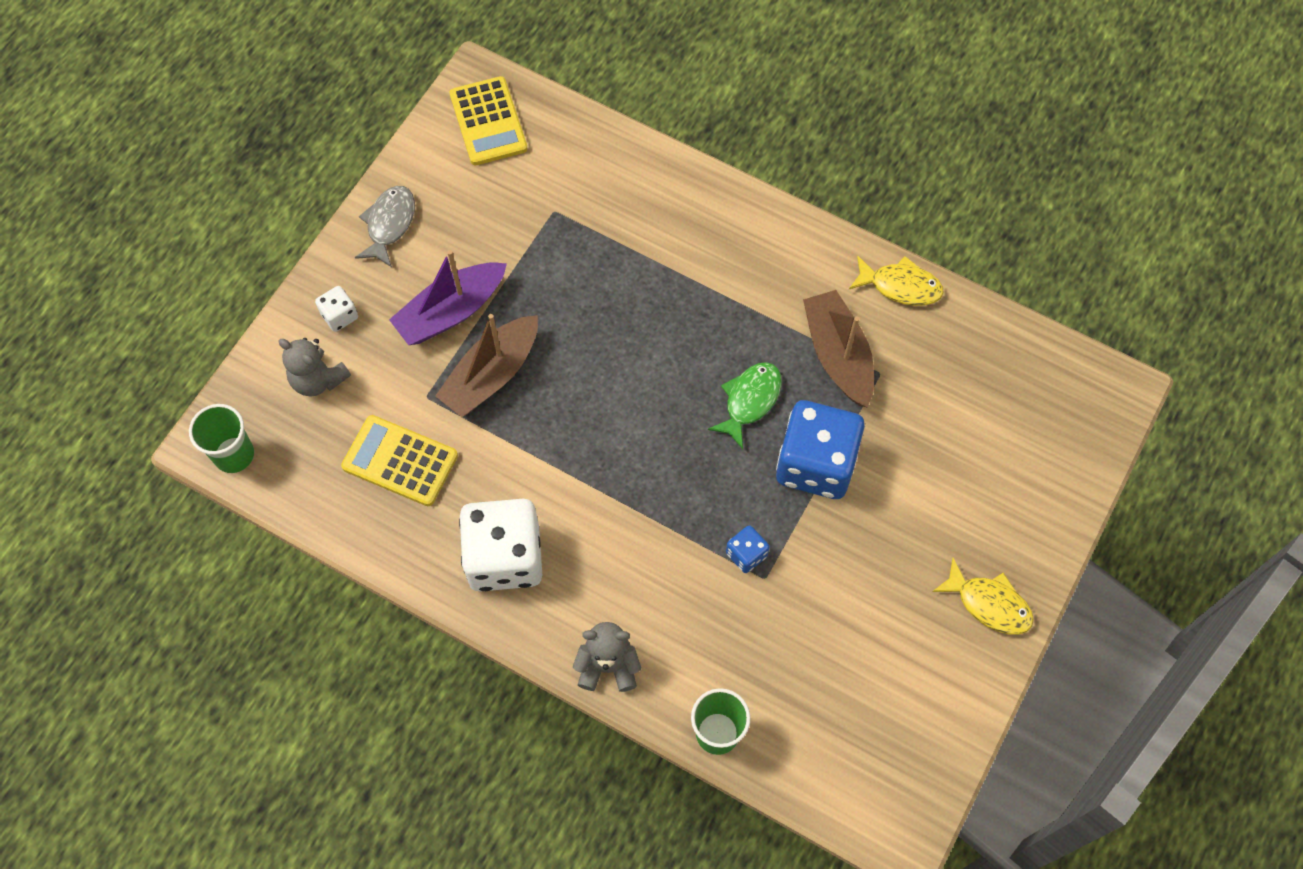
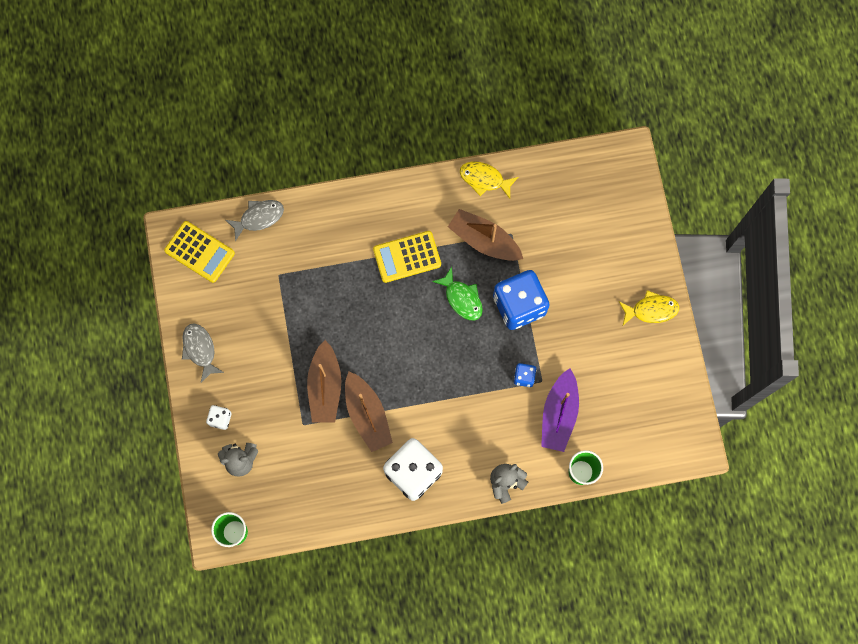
camera: 40 degrees left, 10 degrees up
(400, 461) = (320, 467): yellow calculator -> yellow calculator (407, 257)
(451, 312) = (275, 371): purple boat -> purple boat (559, 414)
(512, 445) = (367, 415): none -> brown boat
(589, 134) = (259, 218): none -> grey fish
(750, 401) = (462, 298): green fish -> green fish turned 150 degrees clockwise
(900, 286) = (484, 179): yellow fish -> yellow fish turned 135 degrees counterclockwise

